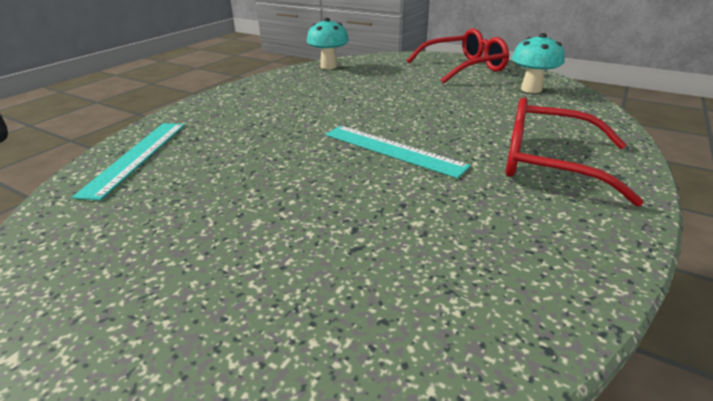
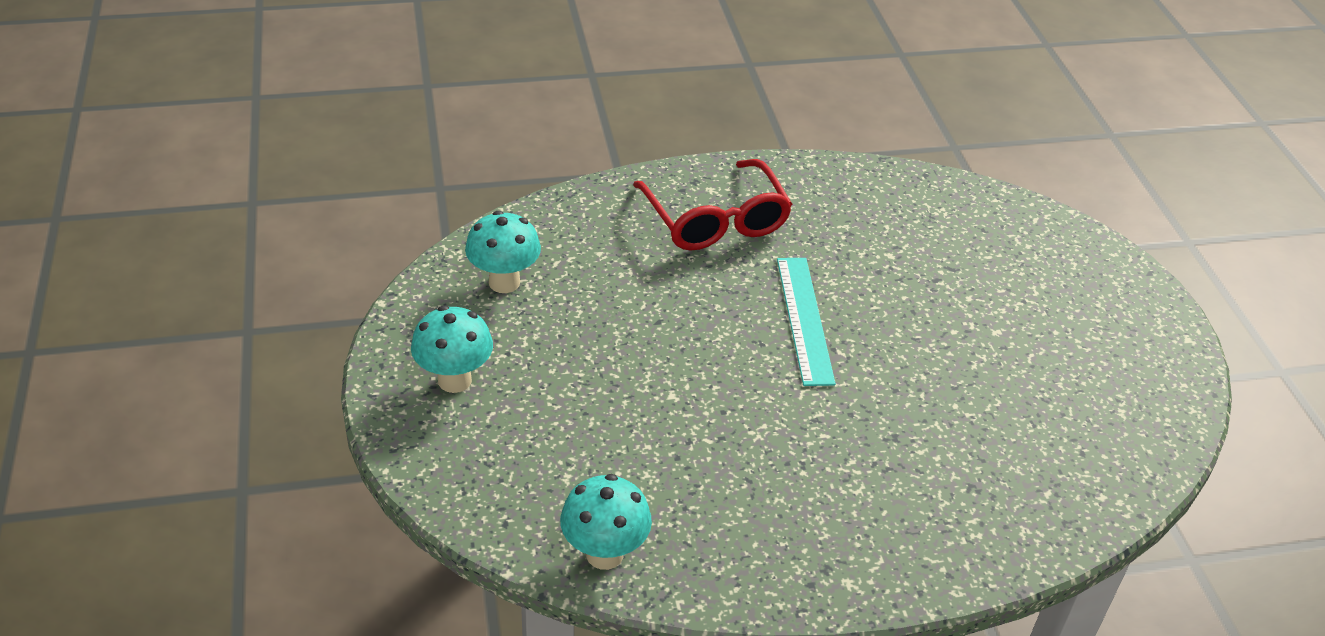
camera: 135 degrees left, 10 degrees up
(136, 156) = (1053, 497): turquoise ruler -> none
(464, 67) = (454, 380): red glasses -> turquoise mushroom

